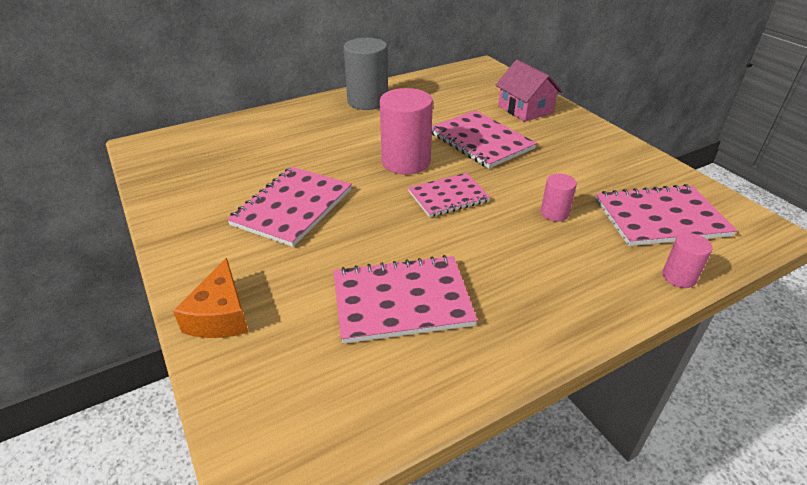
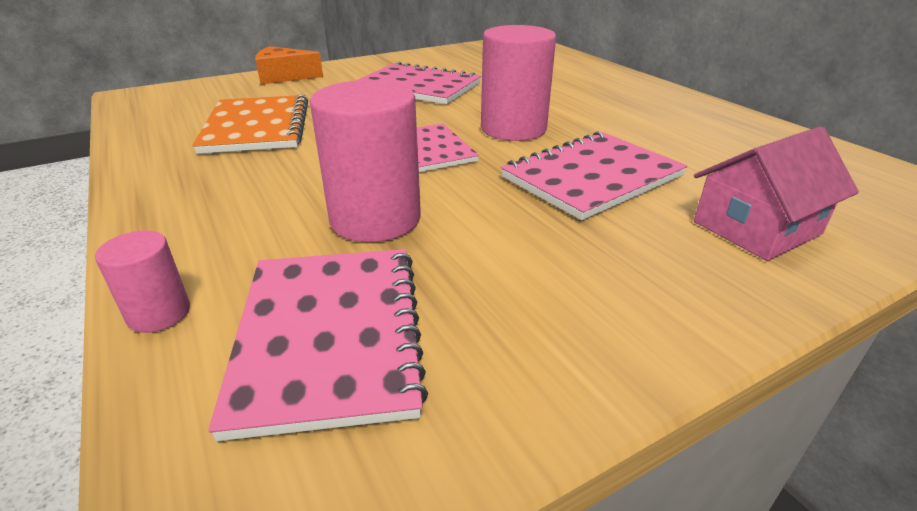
camera: 90 degrees right, 5 degrees down
(367, 101) = (678, 108): grey cylinder -> none
(401, 300) = (257, 127): pink notebook -> orange notebook
(554, 213) = (375, 219): pink cylinder -> pink cylinder, size x1.99

